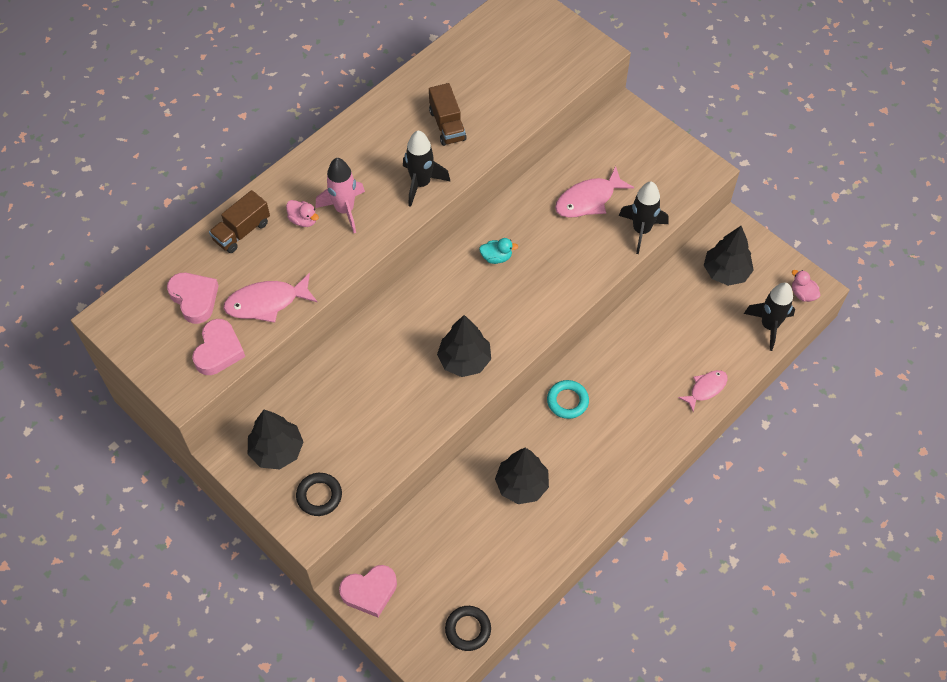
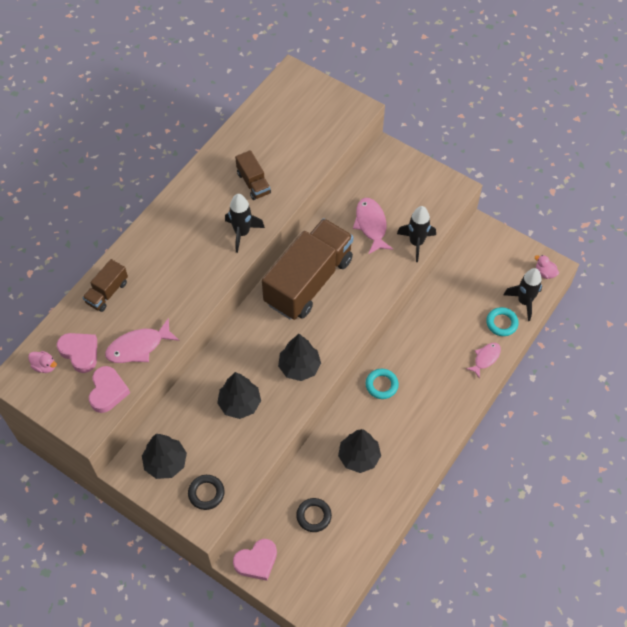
camera: 10 degrees left, 0 degrees up
(303, 220) = (154, 276): pink duck -> pink duck (45, 366)
(344, 210) = (186, 263): pink rocket -> none
(468, 629) = (339, 577): black ring -> black ring (314, 516)
(496, 257) = (308, 281): turquoise duck -> brown truck
(588, 200) = (371, 225): pink fish -> pink fish turned 120 degrees clockwise
(726, 272) = (483, 265): black tree -> black tree (240, 404)
(735, 348) = (501, 323): none -> turquoise ring

